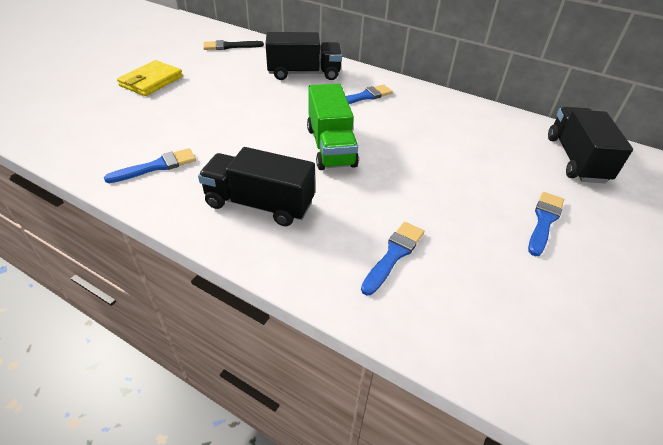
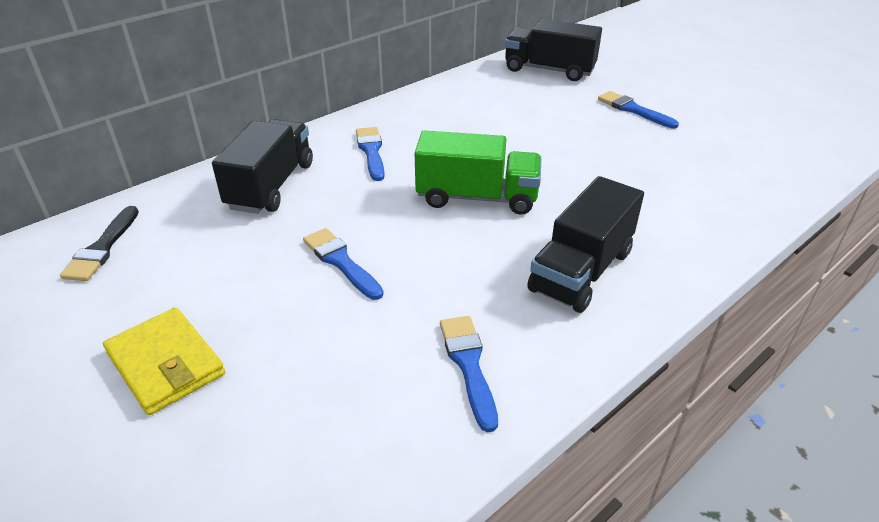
camera: 70 degrees left, 5 degrees down
(394, 255) = (674, 195): blue brush -> blue brush (341, 262)

